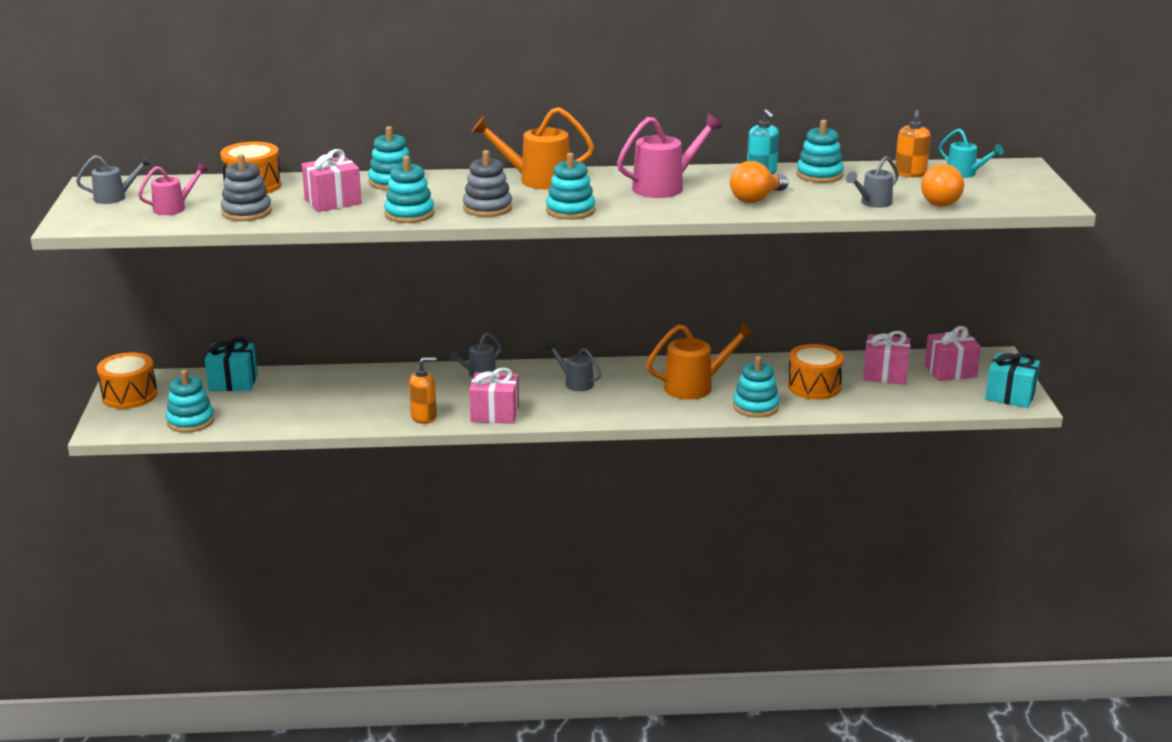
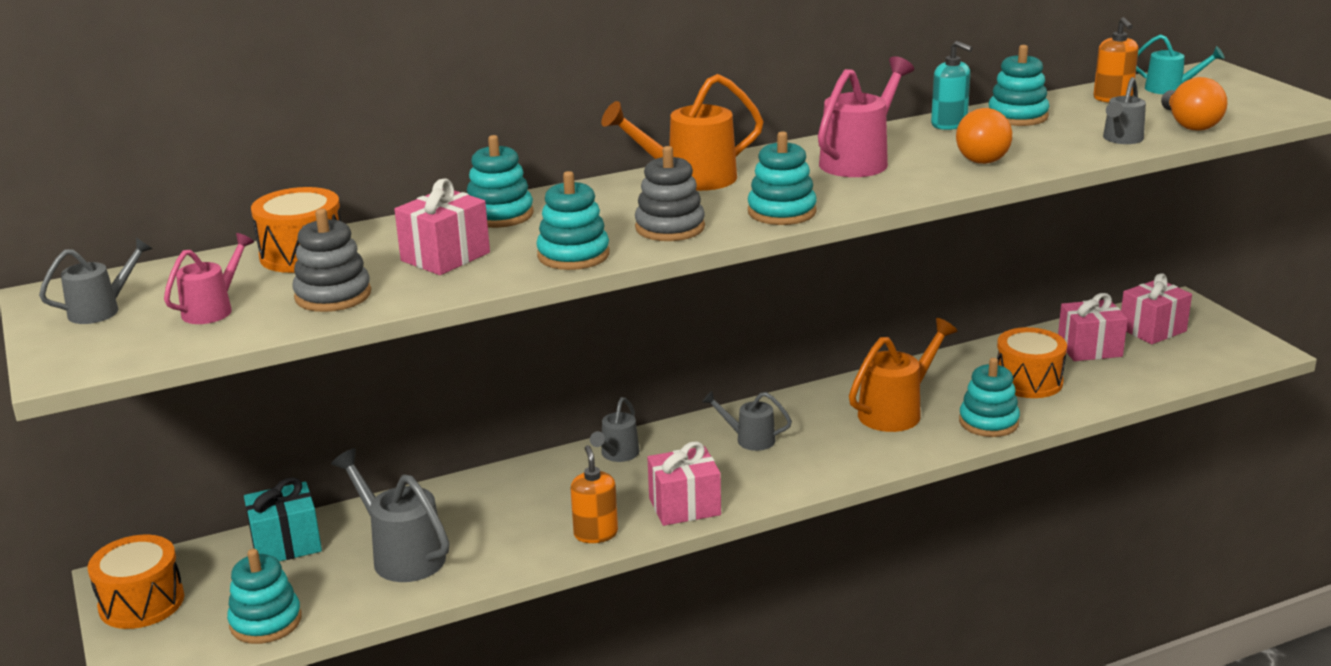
camera: 20 degrees left, 0 degrees up
(296, 403) = (402, 555): none -> grey watering can
(424, 417) = (595, 534): orange soap dispenser -> orange soap dispenser turned 60 degrees counterclockwise
(1010, 396) = (1241, 346): turquoise gift -> none

